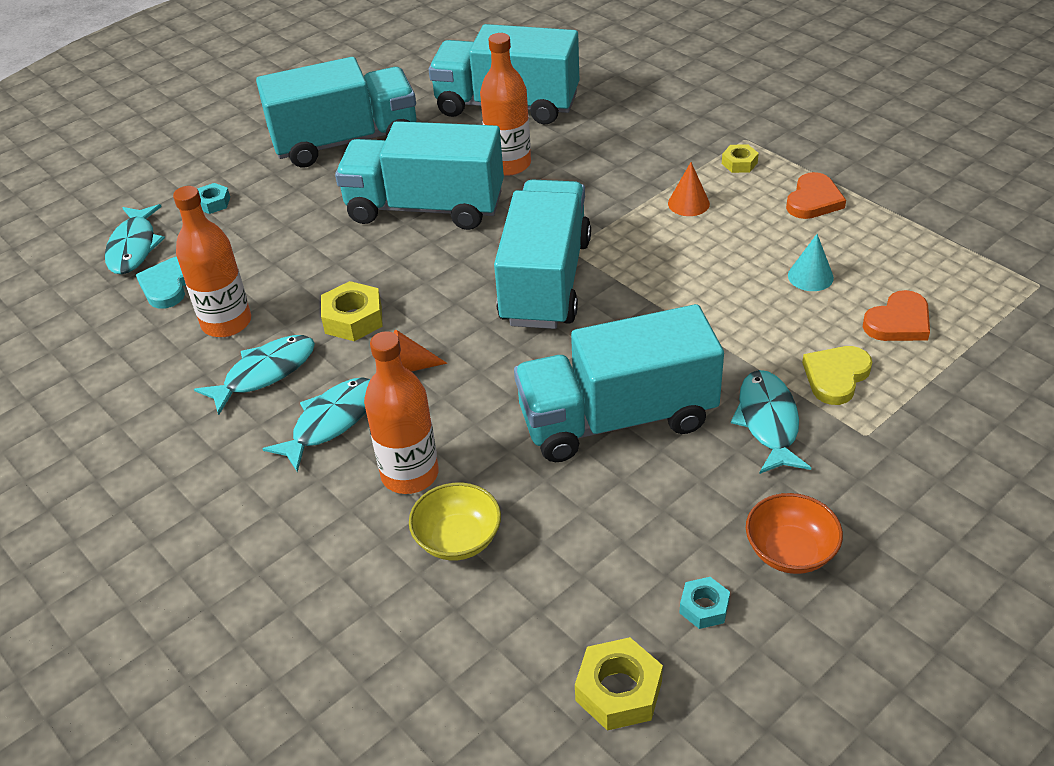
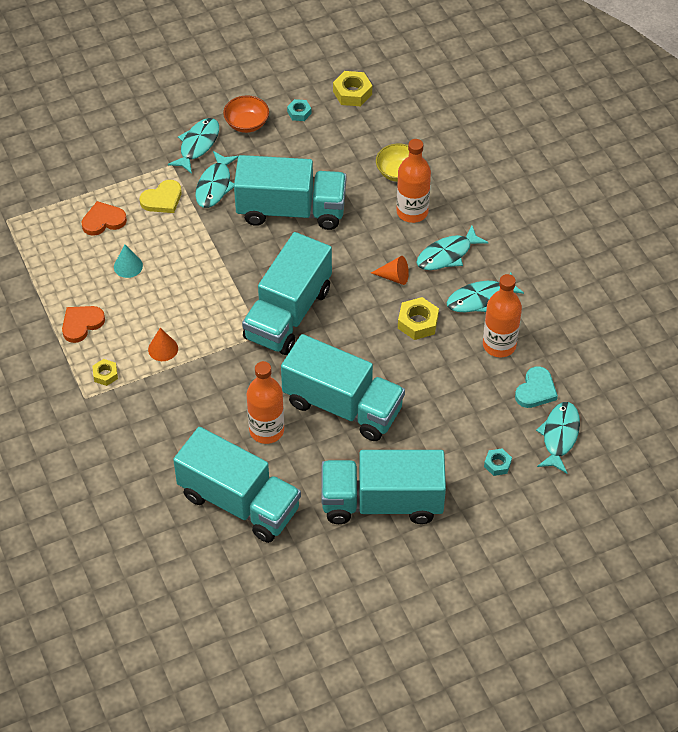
camera: 165 degrees left, 10 degrees up
(849, 483) = (198, 145): none -> turquoise fish

